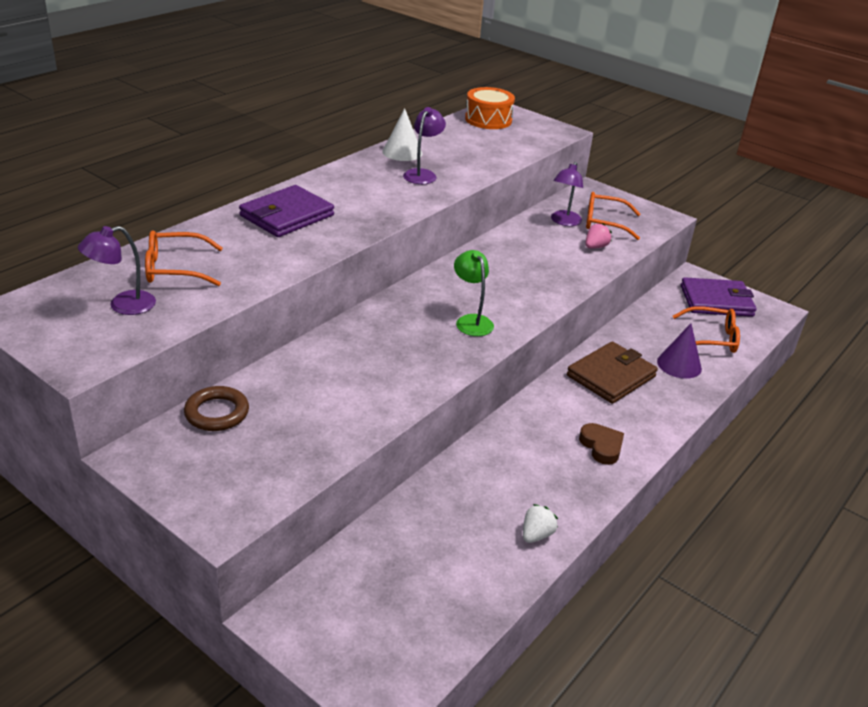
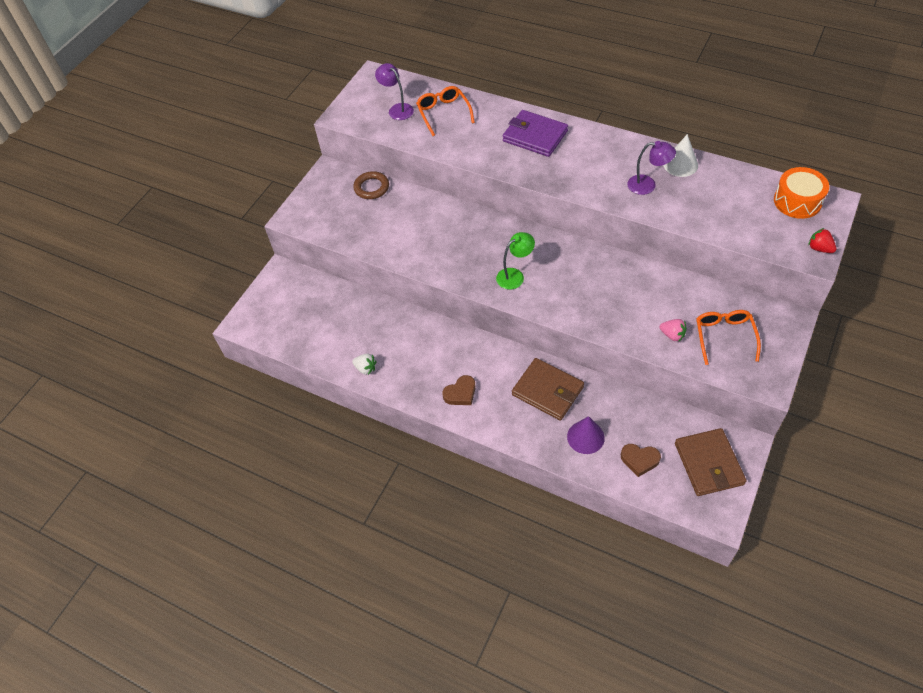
camera: 85 degrees right, 20 degrees up
(552, 127) = (819, 248): none -> red strawberry
(564, 222) = (706, 307): purple lamp -> none
(711, 338) = (639, 460): orange glasses -> brown heart
(716, 301) = (708, 464): purple wallet -> brown wallet

